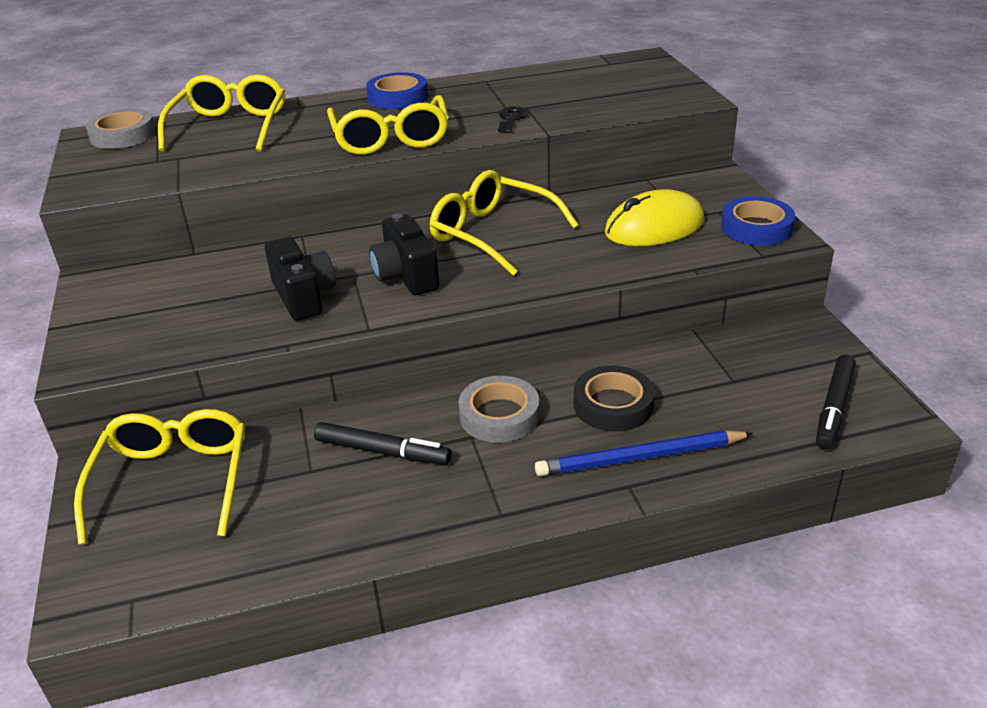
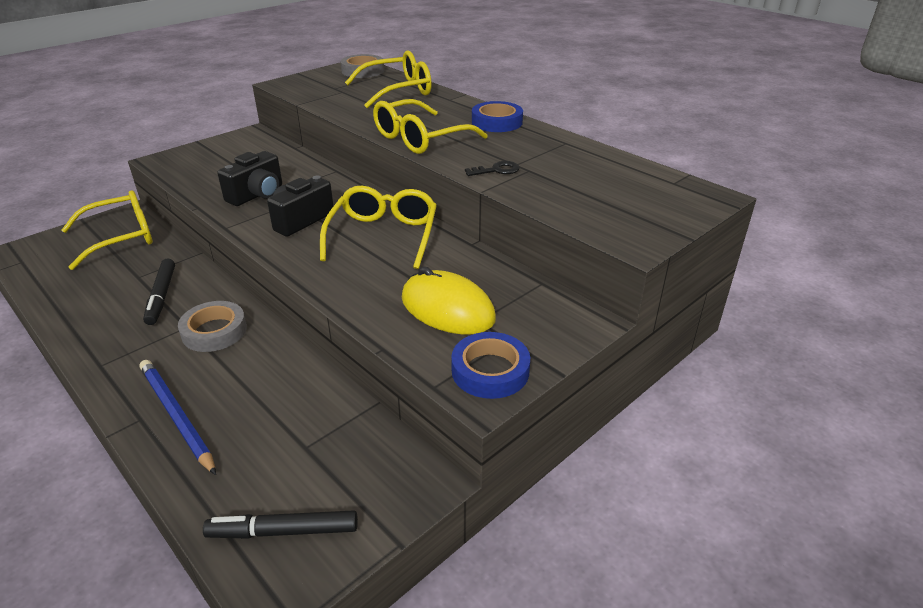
camera: 60 degrees right, 0 degrees up
(613, 405) = (244, 383): black tape -> none

